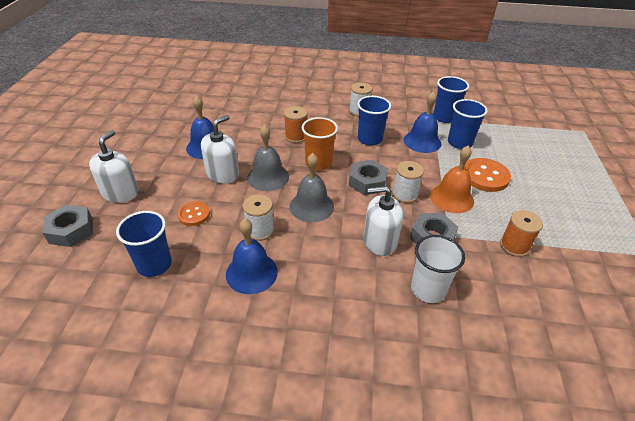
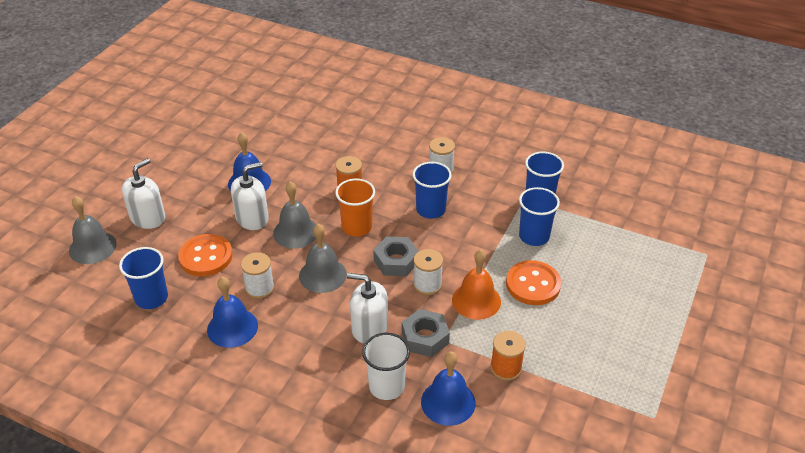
camera: 20 degrees right, 0 degrees up
(71, 230) = (92, 247): grey nut -> grey bell
(194, 214) = (206, 257): orange button -> orange button, size x1.65
(422, 141) = (490, 225): blue bell -> blue bell (448, 402)

